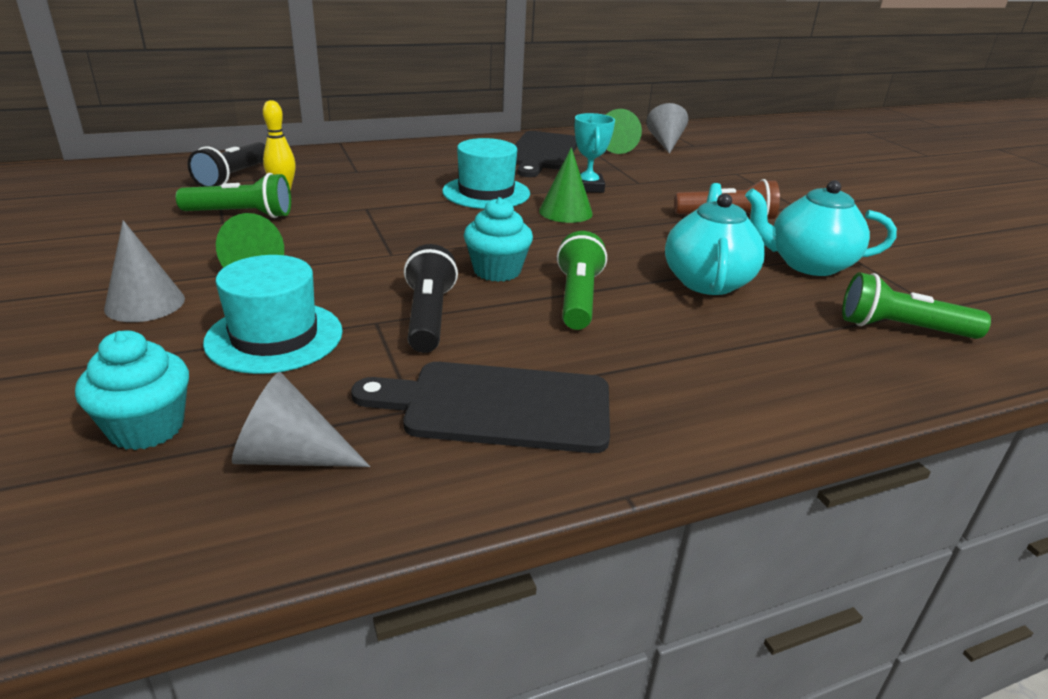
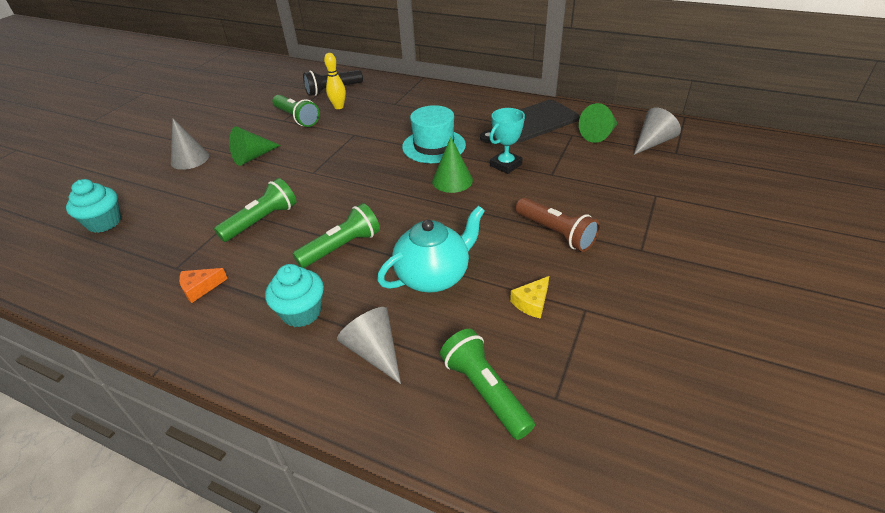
camera: 50 degrees right, 10 degrees up
(274, 337) = (197, 200): turquoise hat -> none
(291, 456) = (113, 263): grey cone -> grey cone (374, 351)
(429, 317) = (262, 221): black flashlight -> green flashlight
(497, 271) = (338, 207): turquoise cupcake -> turquoise cupcake (301, 312)
(498, 406) = (200, 288): black cutting board -> orange cheese
(808, 264) = (532, 302): turquoise teapot -> yellow cheese

